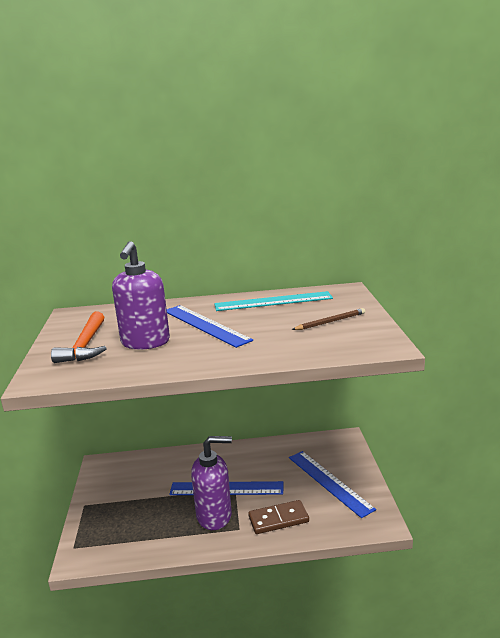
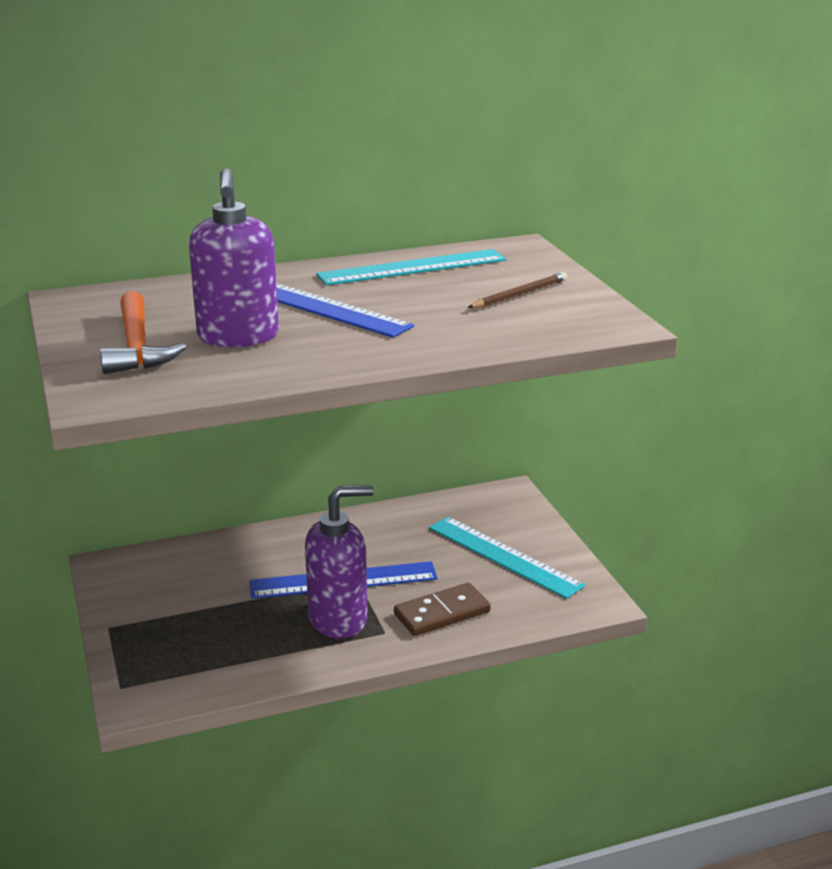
camera: 15 degrees left, 5 degrees up
(329, 482) = (504, 556): blue ruler -> turquoise ruler

